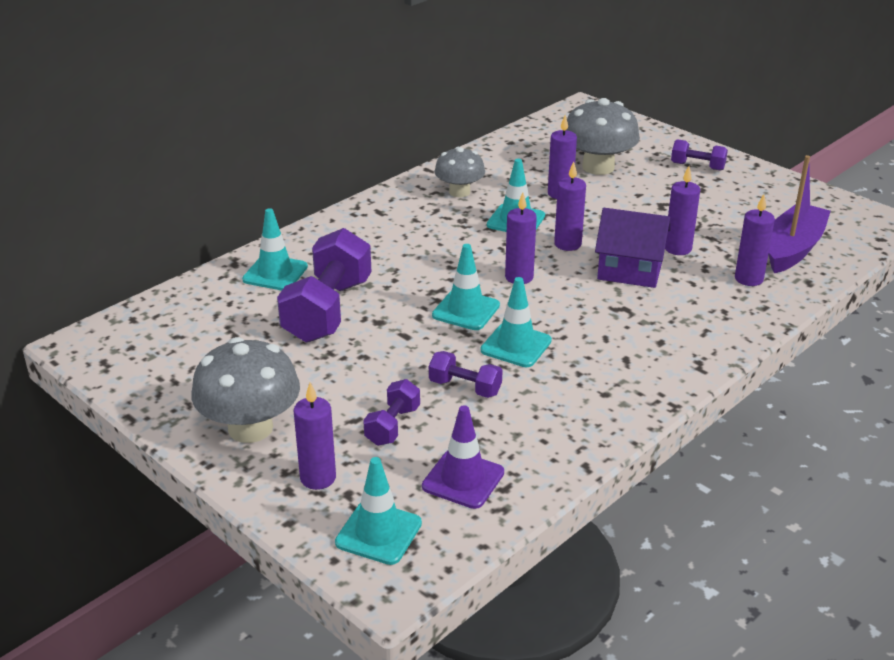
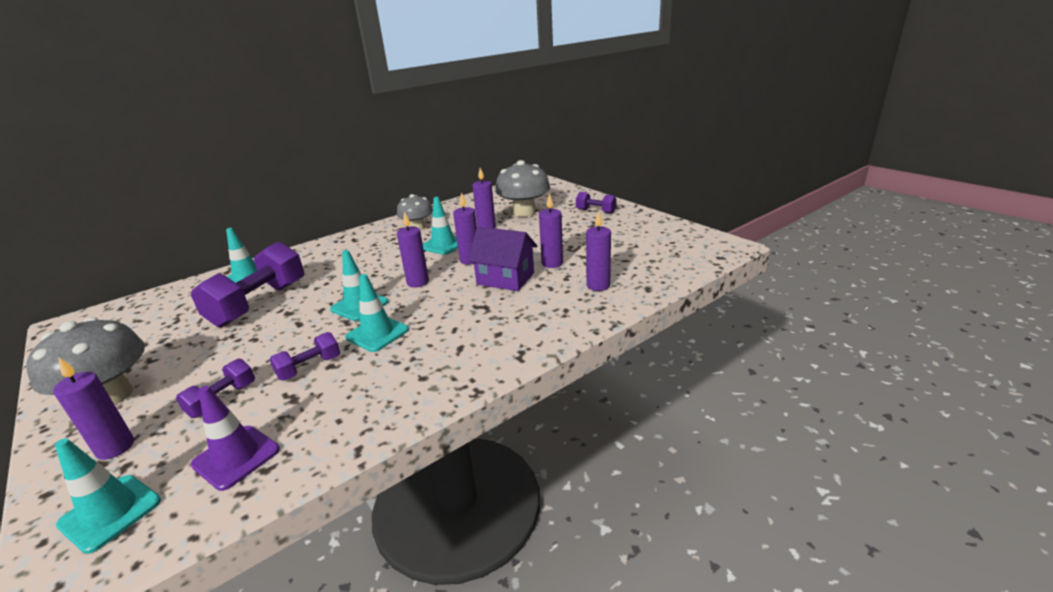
camera: 10 degrees right, 5 degrees down
(465, 387) = (309, 367): purple dumbbell -> purple dumbbell turned 75 degrees counterclockwise
(792, 249) = (644, 264): purple boat -> none

